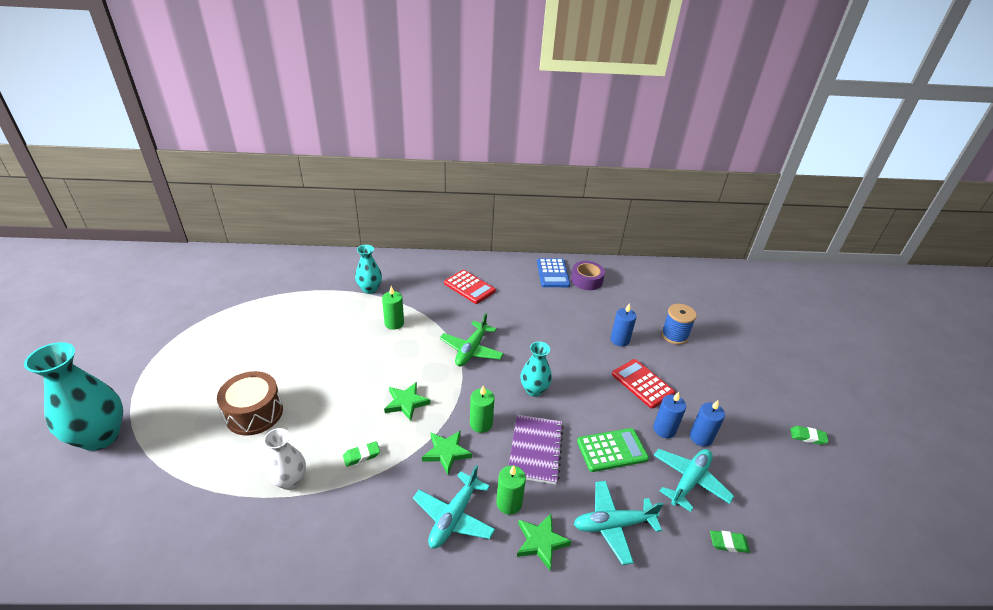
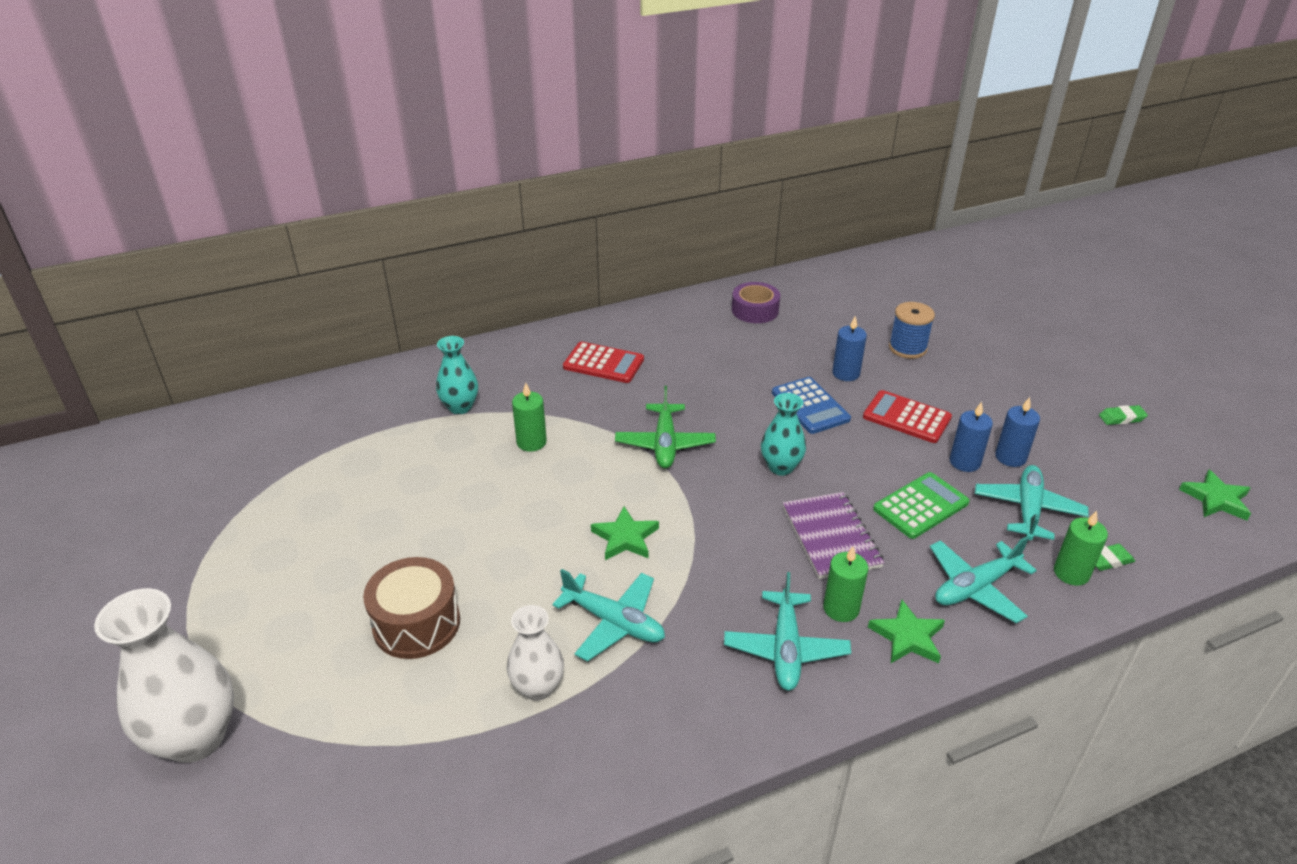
camera: 20 degrees left, 0 degrees up
(100, 436) = (196, 738): turquoise vase -> white vase
(361, 456) = (613, 622): green eraser -> turquoise plane
(446, 452) = (722, 579): green star -> green star (1216, 499)
(481, 424) = (742, 530): green candle -> green candle (1071, 573)
(552, 273) = (704, 313): blue calculator -> blue calculator (810, 406)

